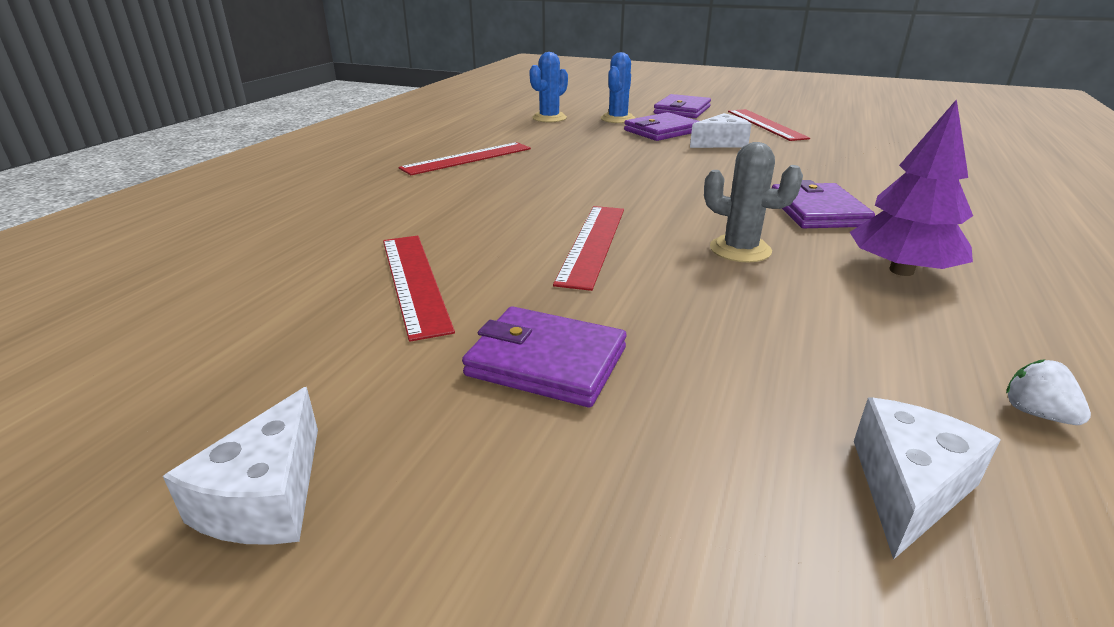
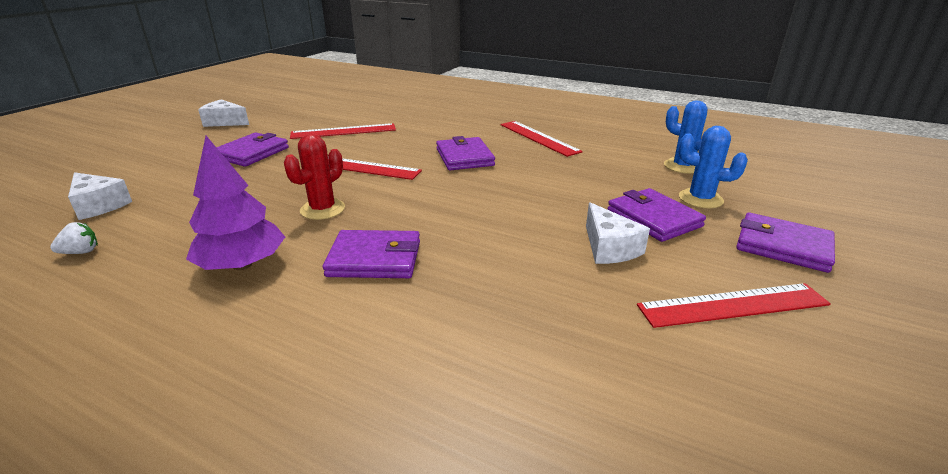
camera: 95 degrees right, 0 degrees up
(540, 189) = (464, 157): none -> purple wallet
(740, 250) = (322, 209): grey cactus -> red cactus

